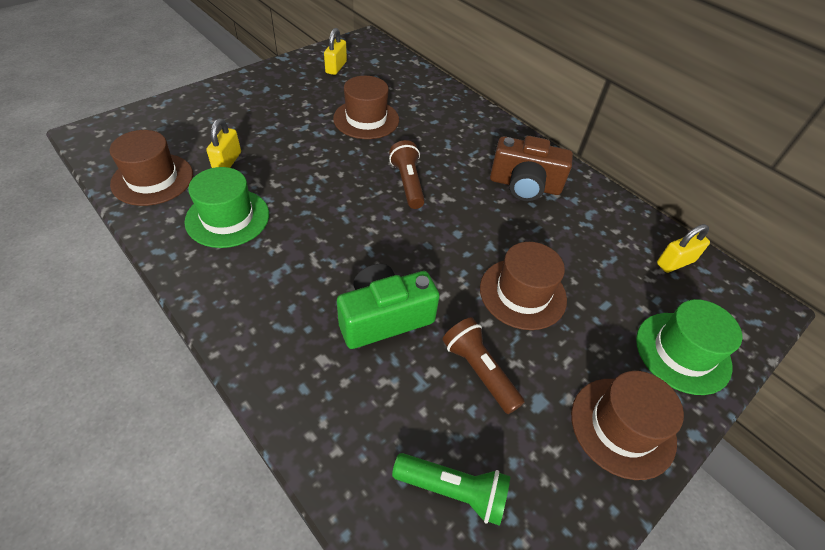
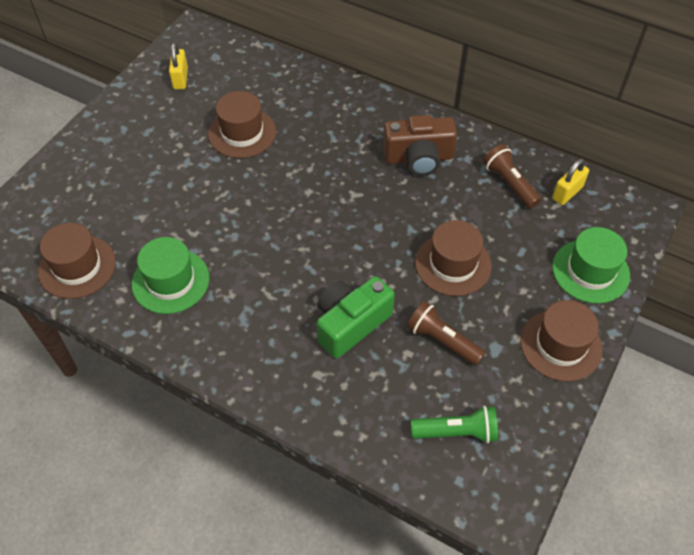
camera: 15 degrees left, 5 degrees up
(227, 162) = (136, 225): yellow padlock -> none
(408, 183) = (313, 191): brown flashlight -> brown flashlight (509, 183)

